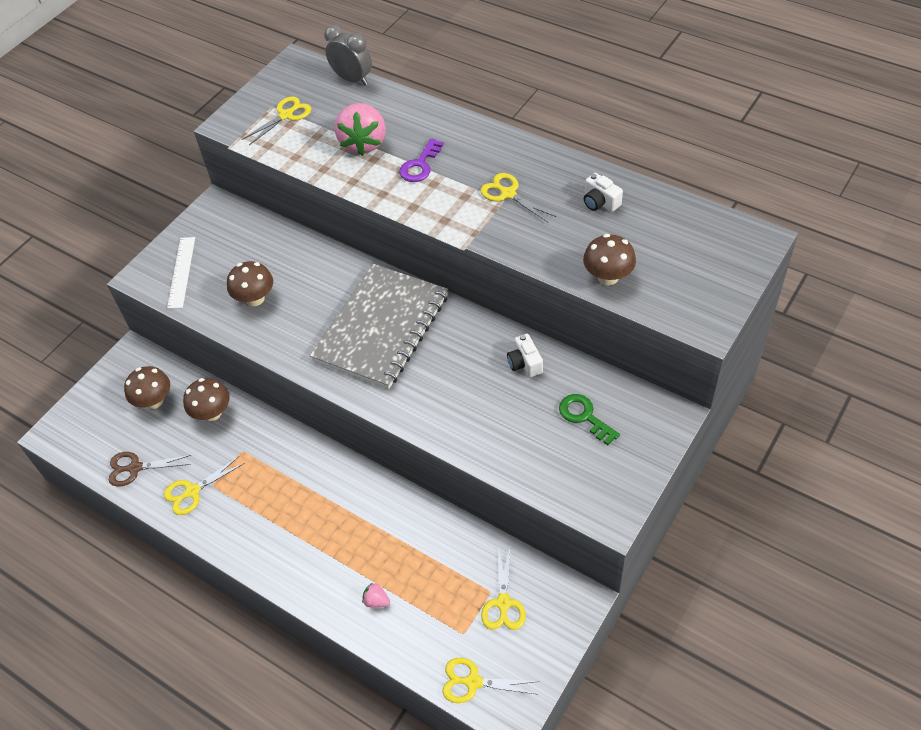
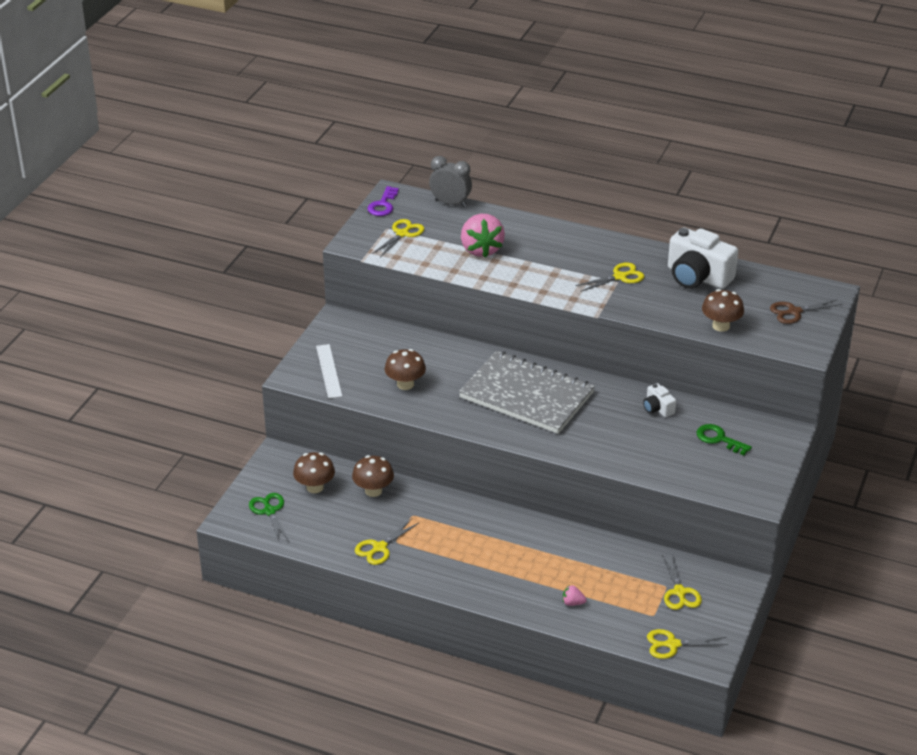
camera: 15 degrees left, 15 degrees down
(97, 427) = (269, 511): none -> green scissors
(135, 468) = (319, 537): brown scissors -> brown scissors (794, 312)
(381, 328) = (526, 395): grey notebook -> grey notebook turned 75 degrees counterclockwise
(420, 165) = (537, 262): purple key -> purple key (383, 205)
(508, 194) = (620, 277): yellow scissors -> yellow scissors turned 120 degrees clockwise
(600, 202) = (697, 277): white camera -> white camera, size x2.08

